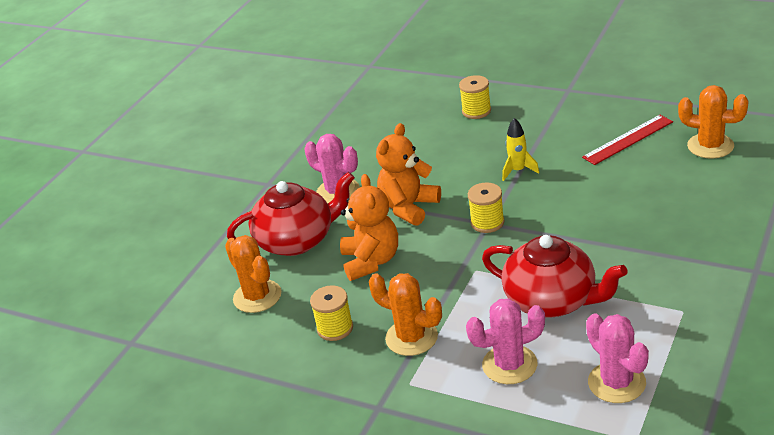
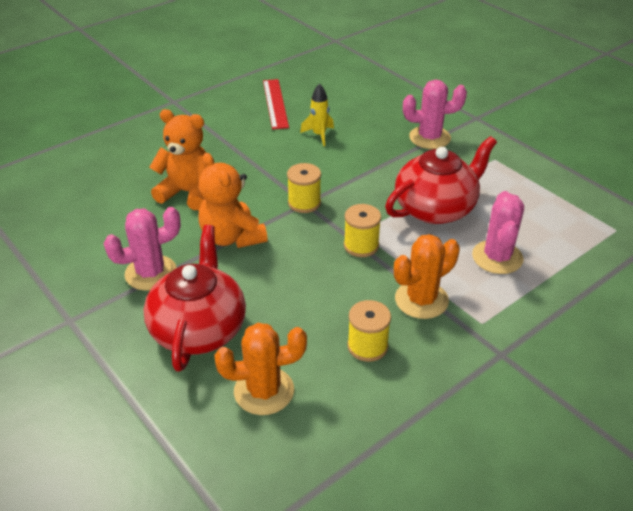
camera: 70 degrees left, 5 degrees up
(371, 261) = (288, 288): orange teddy bear -> orange teddy bear (188, 192)
(476, 111) = (137, 151): yellow spool -> yellow spool (361, 246)
(518, 171) = (251, 163): yellow rocket -> yellow rocket (319, 135)
(616, 382) = (551, 215): pink cactus -> pink cactus (429, 138)
(710, 146) = (324, 79): orange cactus -> none

